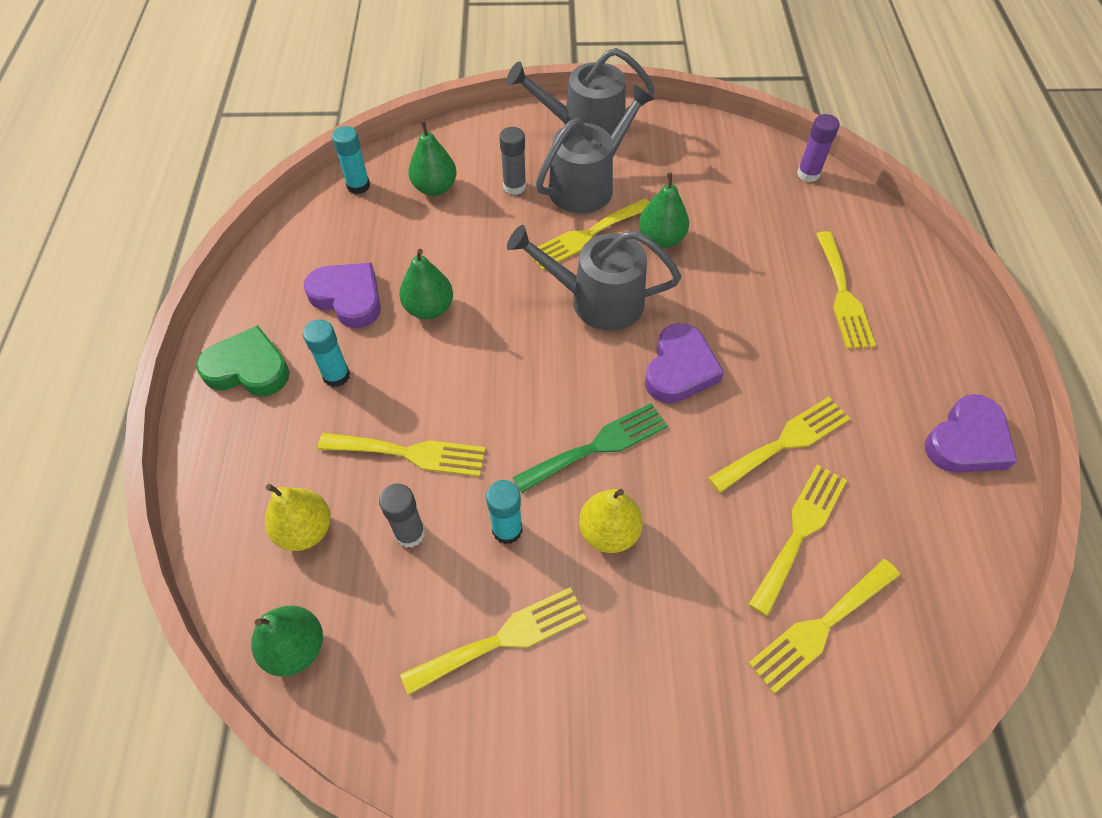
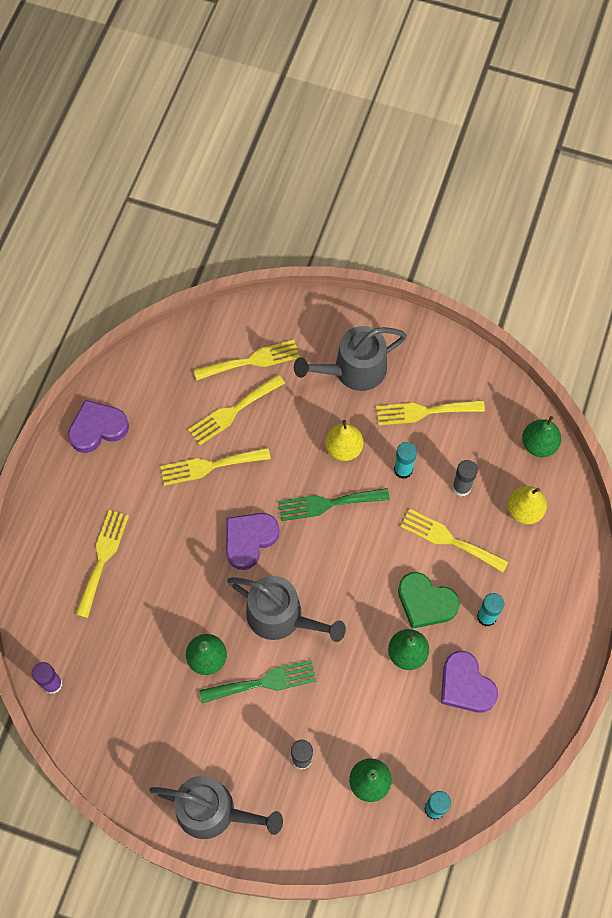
camera: 160 degrees left, 10 degrees up
(248, 368) = (548, 645): green heart -> green heart (425, 602)
(586, 236) = (263, 682): yellow fork -> green fork
(587, 185) = (240, 739): grey watering can -> grey watering can (354, 370)

